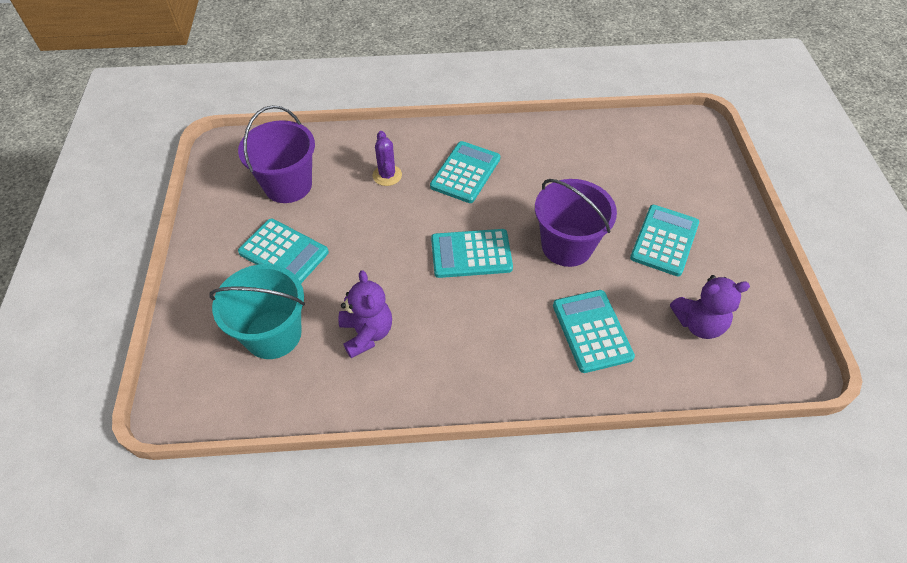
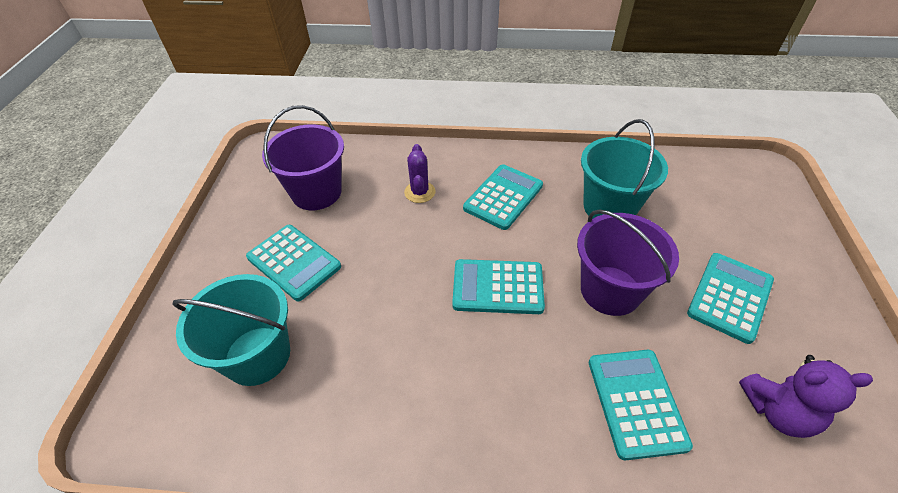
camera: 10 degrees right, 5 degrees down
(367, 333) = (362, 368): purple teddy bear -> none
(561, 173) = (609, 207): none -> turquoise bucket

